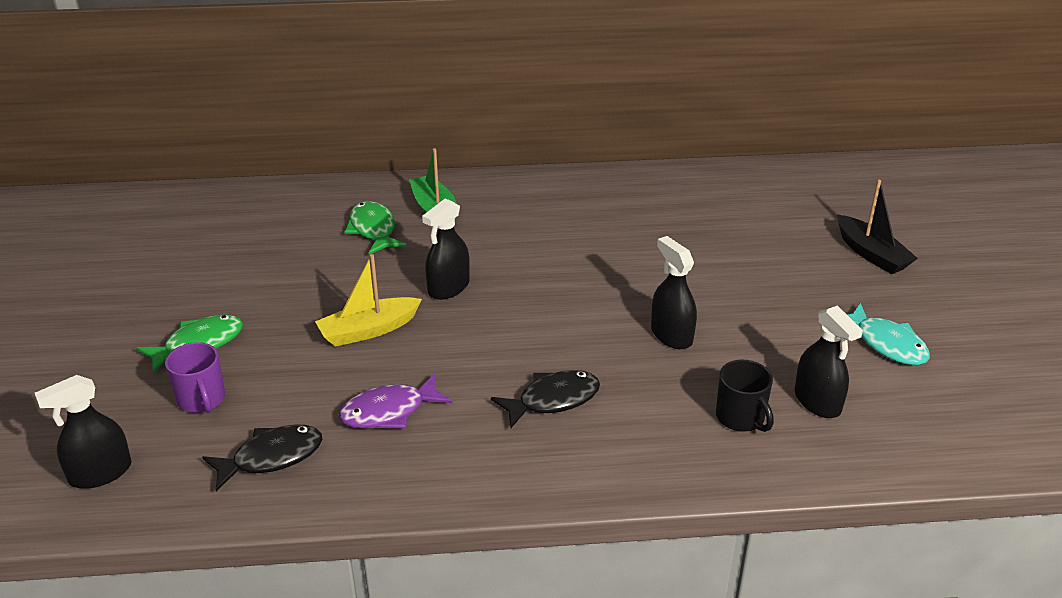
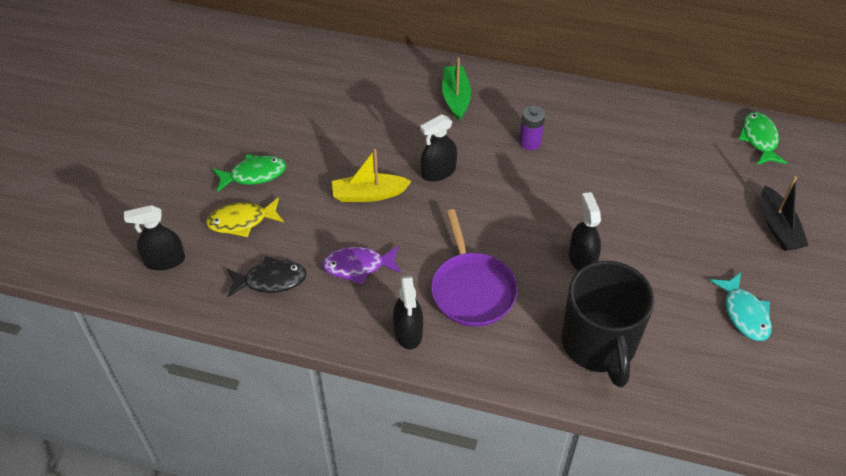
camera: 20 degrees right, 15 degrees up
(201, 400) = (242, 221): purple mug -> yellow fish
(373, 230) = (405, 104): green fish -> green fish (759, 139)
(547, 235) = (530, 142): none -> purple battery
(553, 400) = (472, 290): black fish -> purple pan
(741, 418) = (599, 344): black mug -> black mug, size x2.08
(817, 402) = (663, 348): black spray bottle -> black spray bottle (408, 332)

